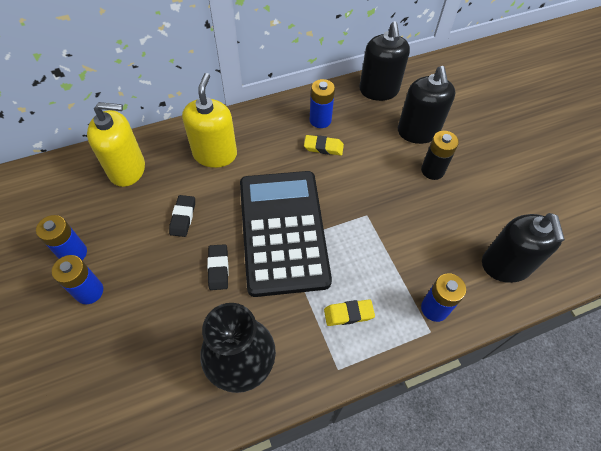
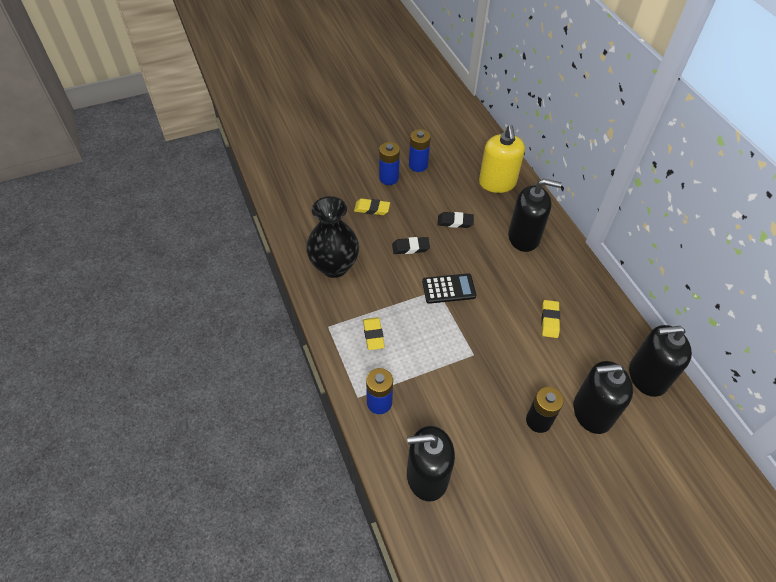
camera: 90 degrees right, 5 degrees down
(144, 314) = (372, 209): none -> yellow eraser
(215, 154) = (524, 237): yellow soap dispenser -> black soap dispenser
(283, 231) = (448, 289): black calculator -> black calculator, size x0.43
(320, 120) = (585, 318): blue battery -> none

